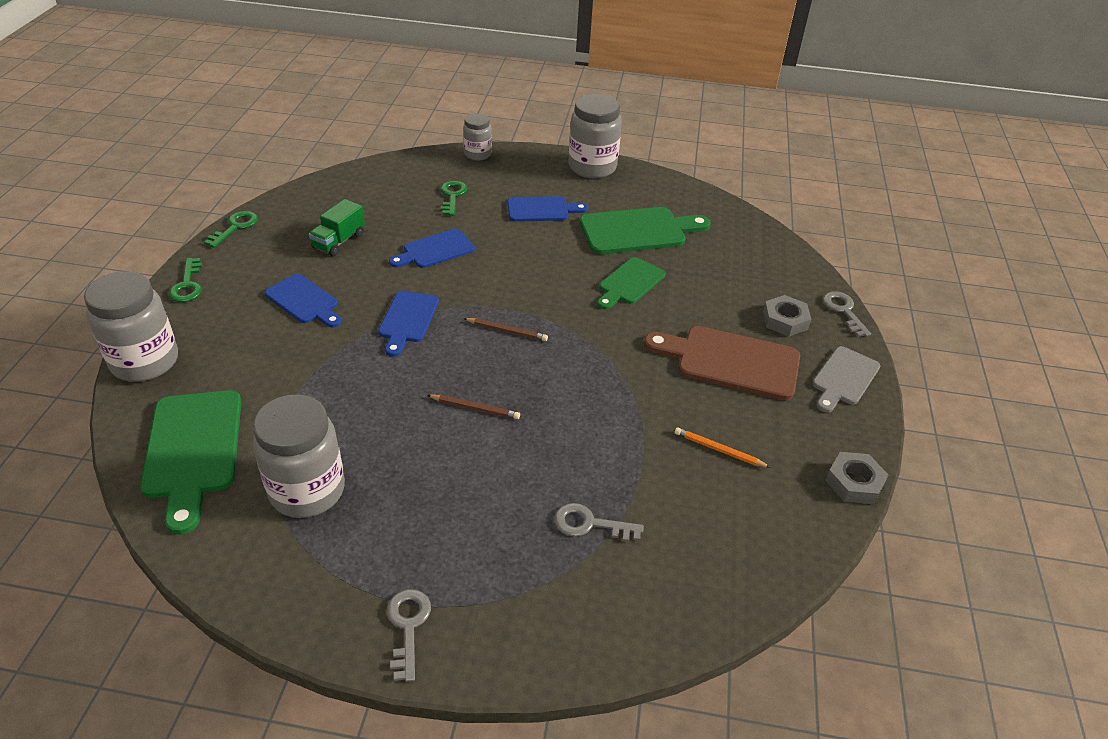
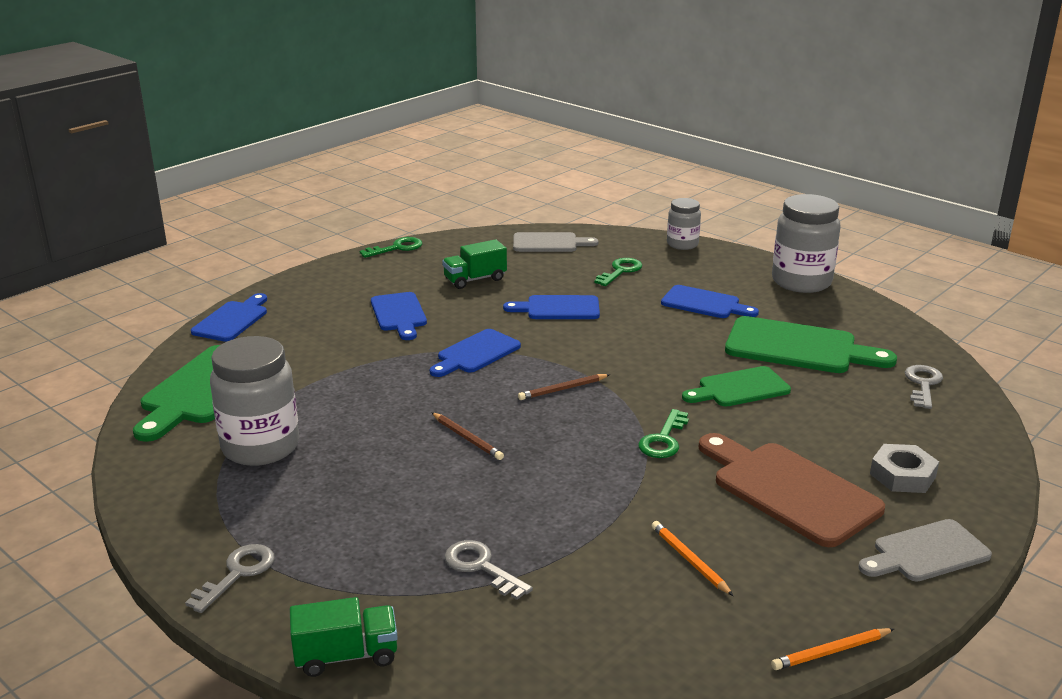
camera: 35 degrees right, 15 degrees down
(145, 362) = (232, 320): grey jar -> blue cutting board
(187, 285) = (317, 278): green key -> green key (663, 439)
(369, 183) = (549, 243): none -> grey cutting board
(507, 331) = (562, 389): brown pencil -> brown pencil turned 105 degrees clockwise
(564, 655) = (346, 656): none -> green truck
(844, 311) = (998, 491): grey key -> grey key (923, 384)
(854, 482) = (831, 652): grey nut -> orange pencil

